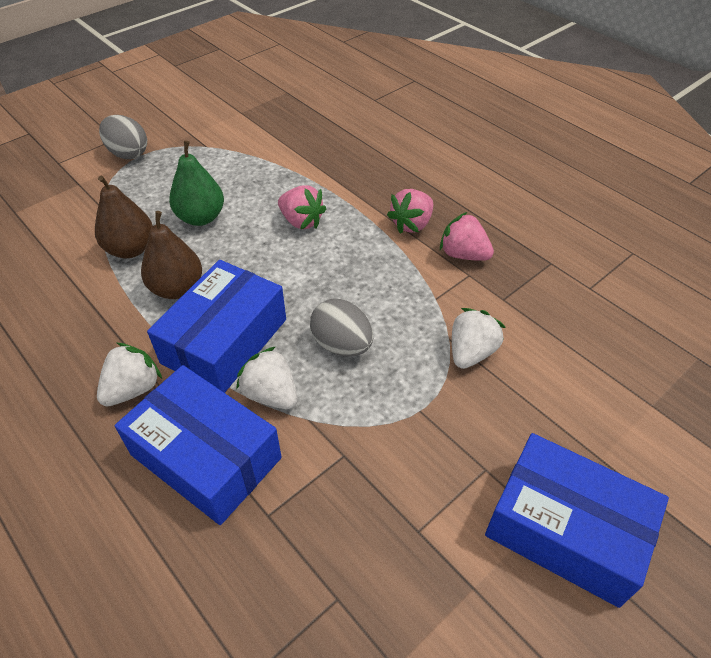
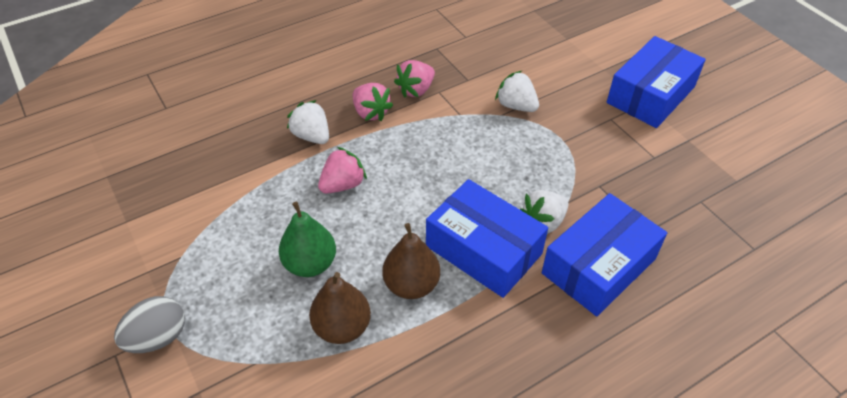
camera: 80 degrees left, 0 degrees up
(133, 389) = (529, 317): white strawberry -> white strawberry (312, 136)
(342, 345) = (499, 174): grey egg -> none

